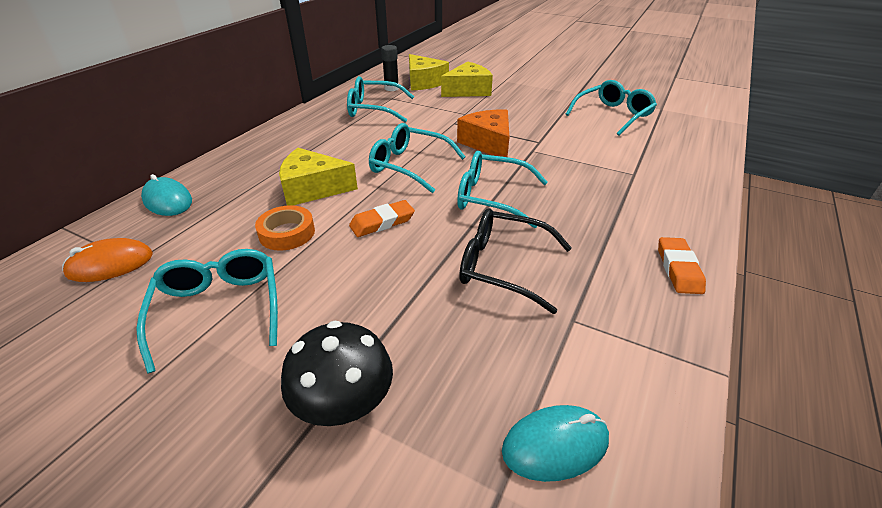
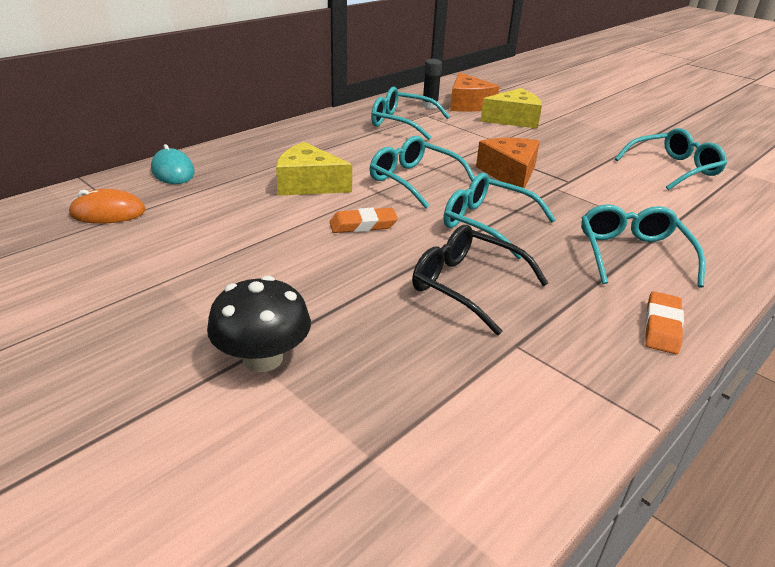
camera: 15 degrees right, 5 degrees down
(219, 309) = (185, 265): turquoise glasses -> turquoise glasses (632, 254)
(287, 233) = (268, 217): orange tape -> none
(424, 82) = (468, 104): yellow cheese -> orange cheese
(555, 445) = (441, 436): turquoise mouse -> none

